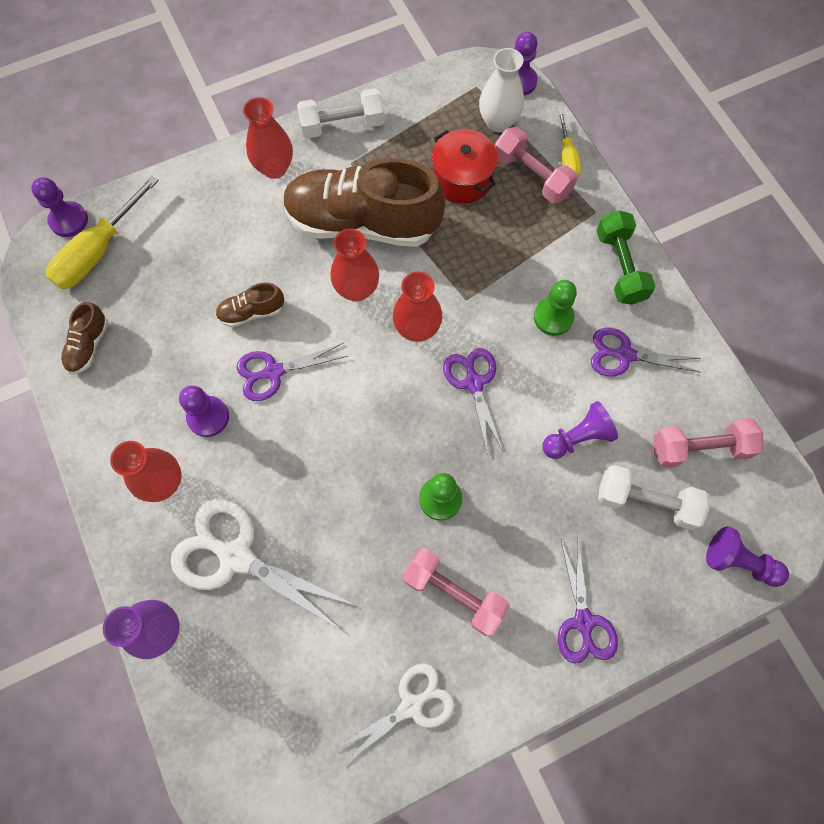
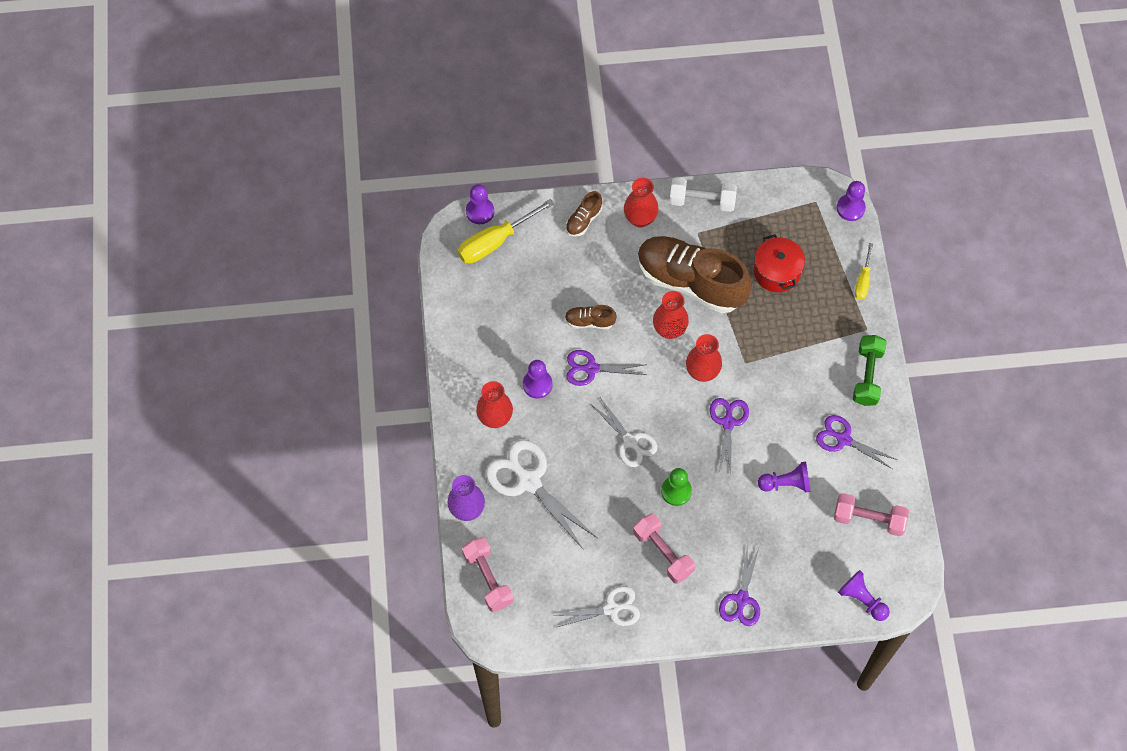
camera: 20 degrees right, 5 degrees down
(89, 346) = (470, 308): brown shoe -> brown shoe (583, 220)
(356, 452) = (630, 441): none -> white scissors
(498, 122) = (821, 236): white vase -> none
(531, 176) = (830, 286): pink dumbbell -> pink dumbbell (488, 578)
(553, 317) = (803, 396): green pawn -> none
(646, 501) = (816, 541): white dumbbell -> none

